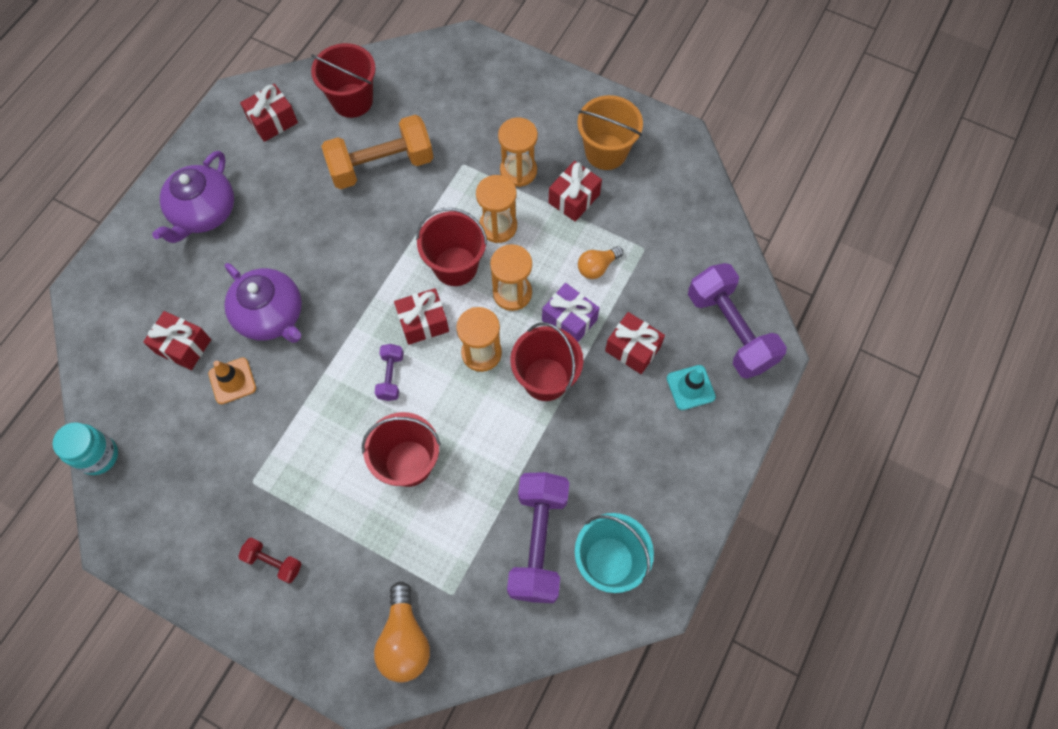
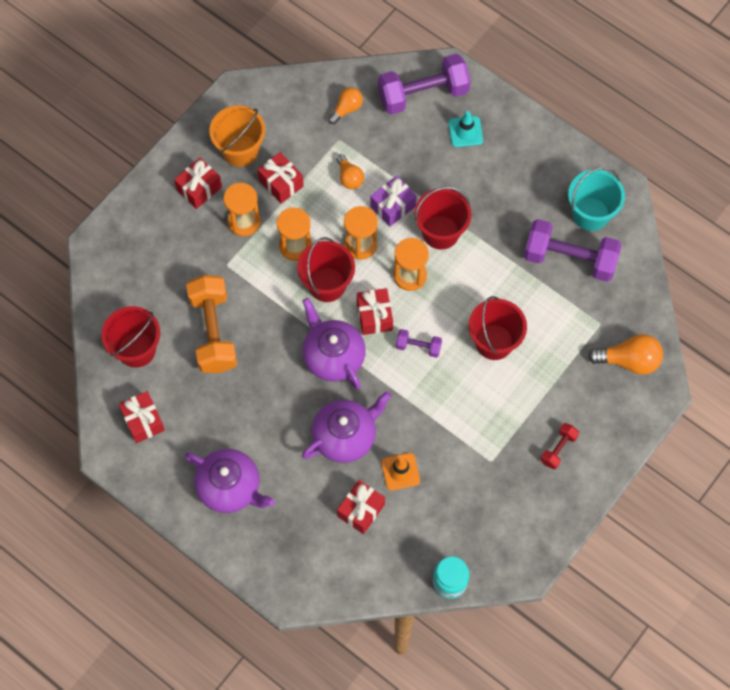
camera: 80 degrees left, 0 degrees up
(367, 287) = (333, 356): none -> purple teapot
(632, 349) = (426, 165): red gift -> red gift (199, 188)
(687, 250) = (346, 109): none -> orange light bulb

